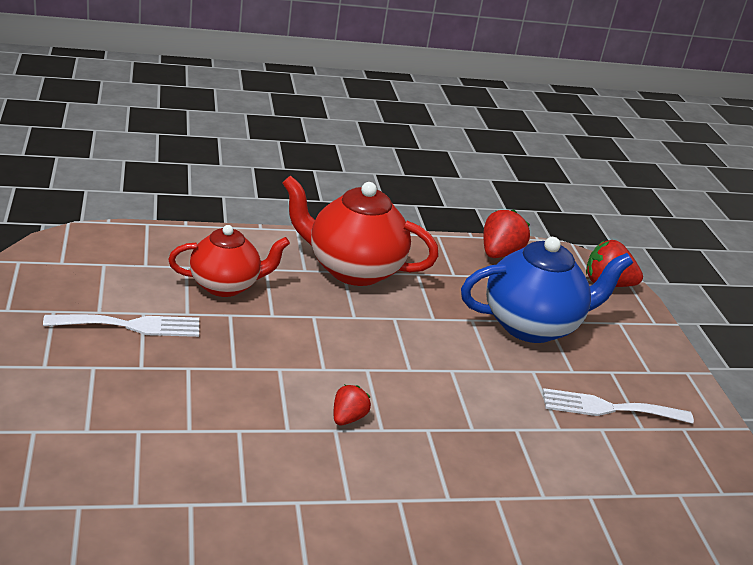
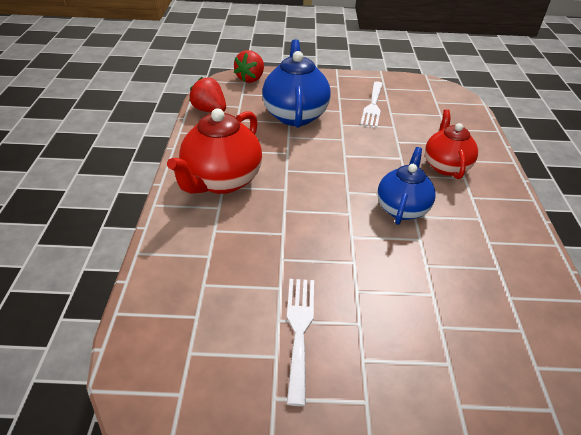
camera: 75 degrees left, 10 degrees up
(226, 286) = (238, 258): red teapot -> red teapot (445, 166)
(348, 418) = (402, 208): red strawberry -> blue teapot

